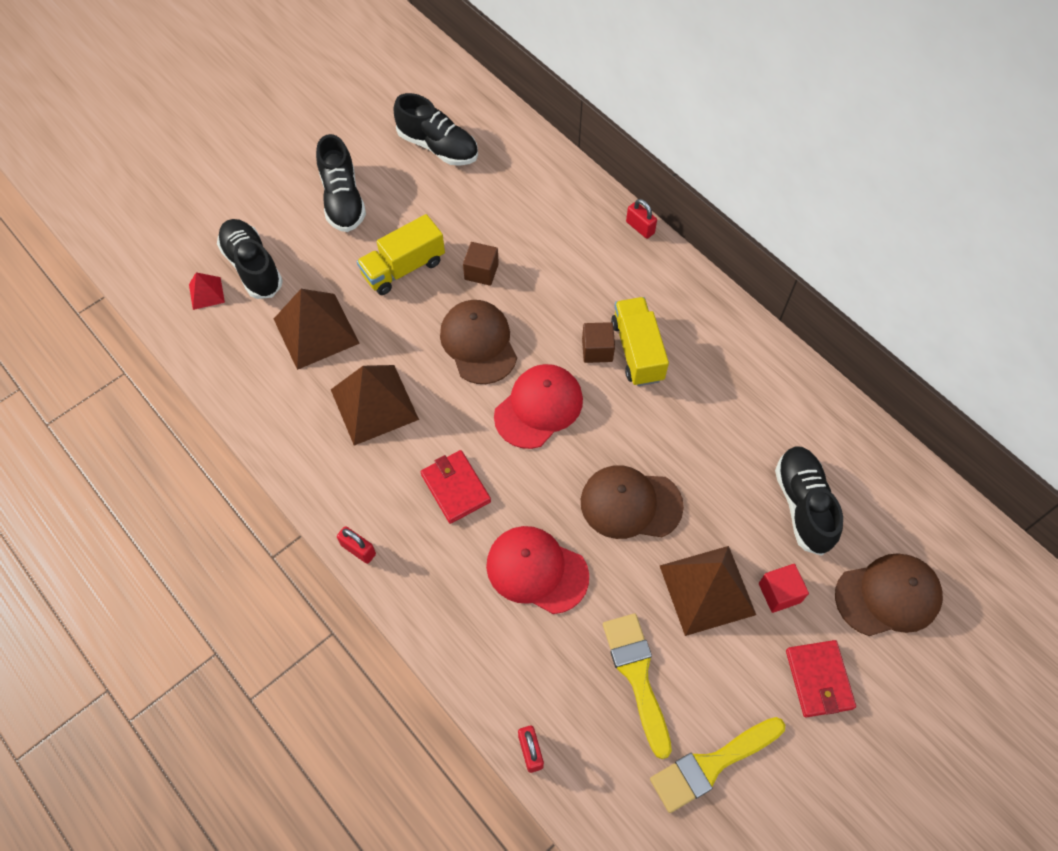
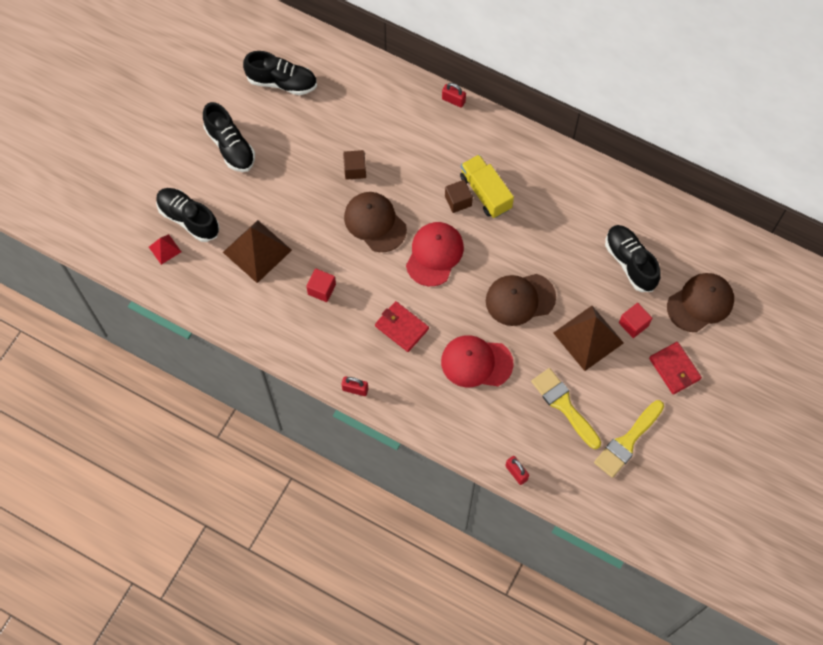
camera: 20 degrees left, 5 degrees up
(374, 404) = (321, 289): brown pyramid -> red cube
(403, 268) = (298, 185): yellow truck -> none

